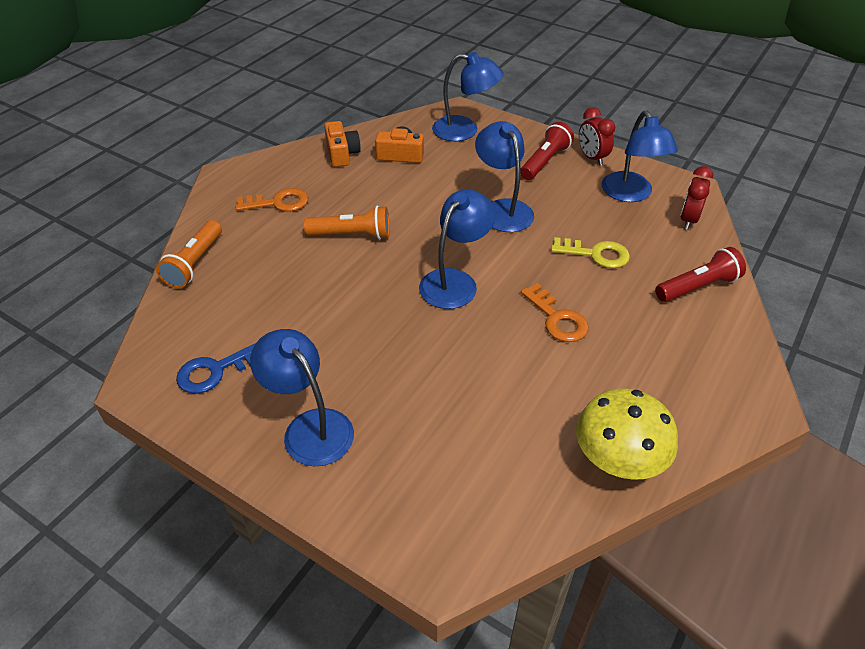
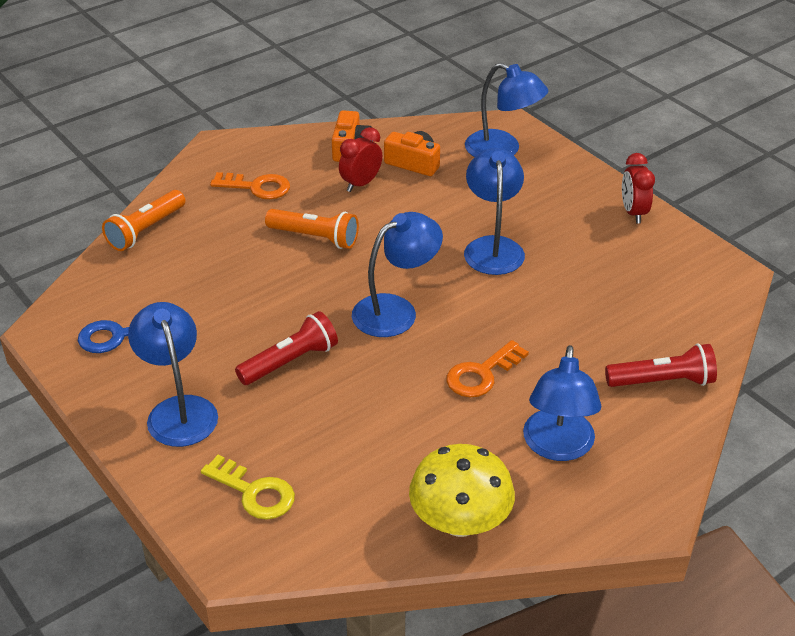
camera: 20 degrees right, 5 degrees down
(545, 161) = (574, 205): red flashlight -> red flashlight (290, 361)
(557, 318) = (482, 374): orange key -> orange key turned 60 degrees clockwise
(595, 254) = (567, 319): yellow key -> yellow key (254, 492)
(630, 194) = (652, 264): blue lamp -> blue lamp (557, 447)
(688, 220) = (702, 308): red clock -> red clock (361, 184)

